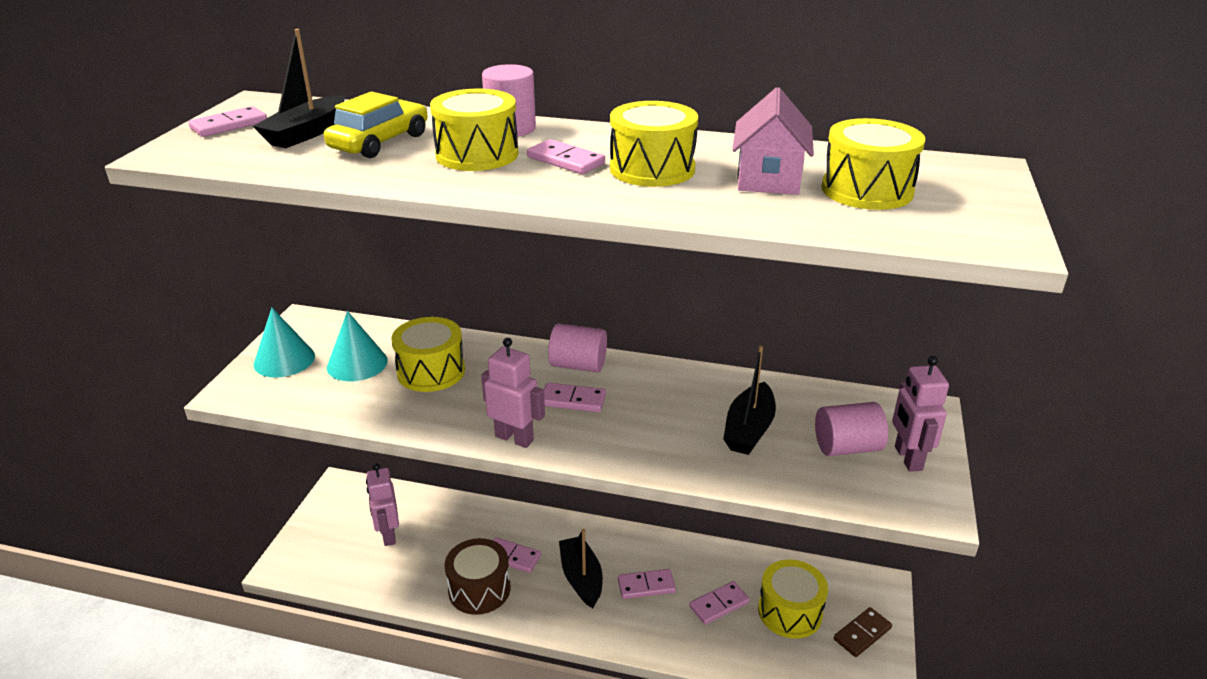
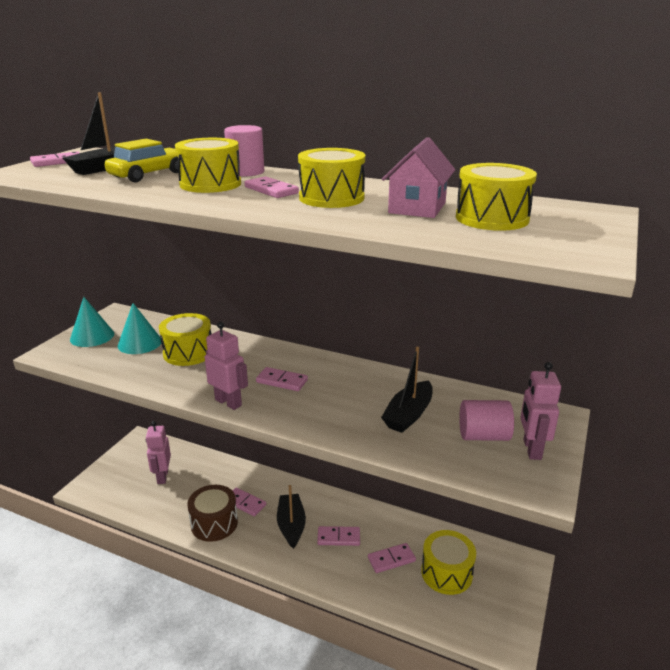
camera: 10 degrees right, 5 degrees down
(578, 365) = (295, 358): pink cylinder -> none
(862, 634) = (502, 599): brown domino -> none

